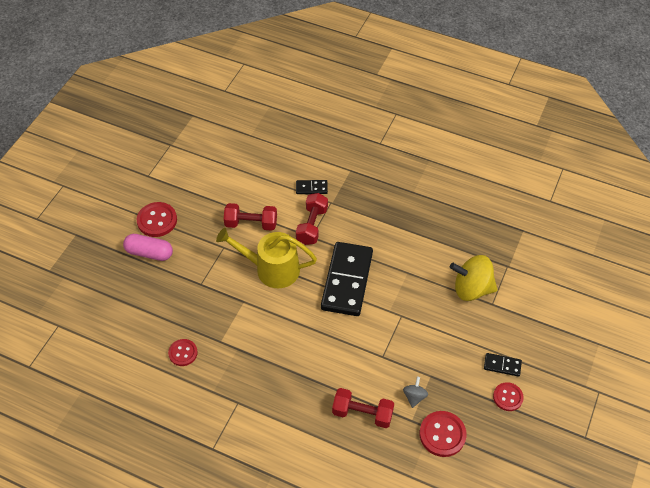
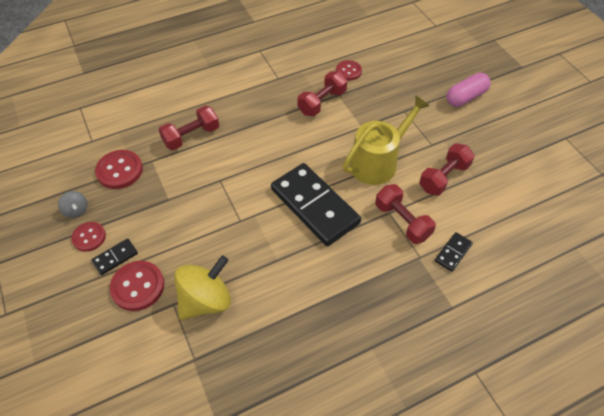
camera: 130 degrees right, 0 degrees up
(157, 220) = (500, 118): red button -> red button (138, 286)
(239, 347) = (322, 102): none -> red dumbbell
(414, 396) = (165, 175): grey spinning top -> grey spinning top (76, 210)

